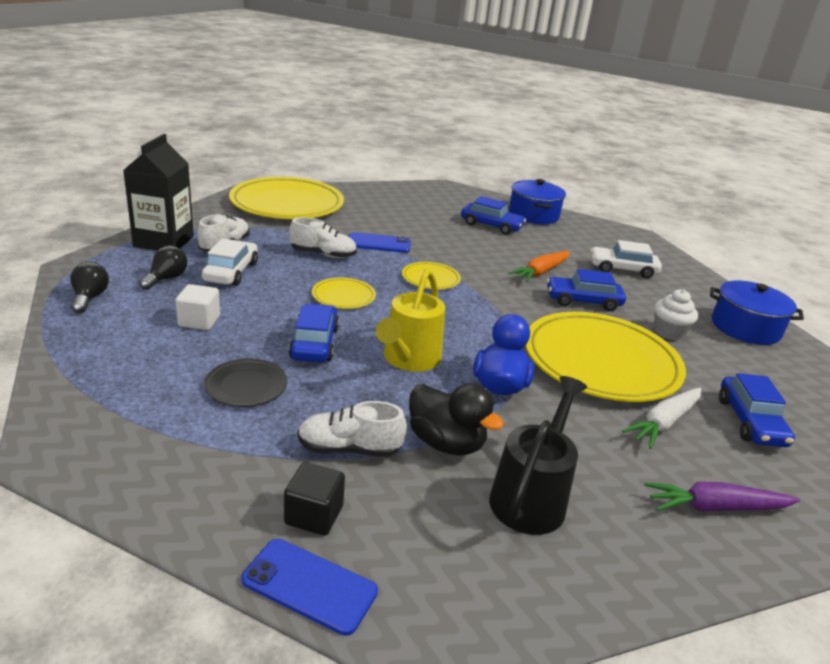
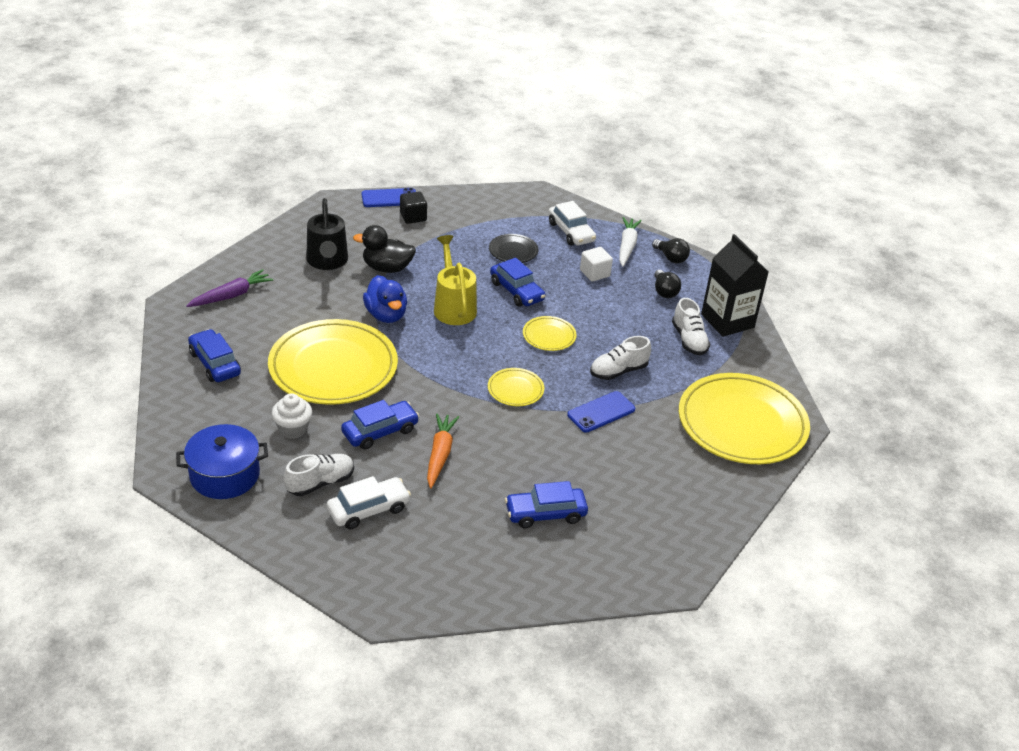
camera: 145 degrees right, 10 degrees up
(231, 272) = (642, 318): white car -> white car (571, 232)
(349, 449) = (428, 245): white shoe -> white shoe (320, 483)
(533, 215) = (525, 575): blue pot -> none
(664, 423) = (273, 335): white carrot -> white carrot (627, 246)

